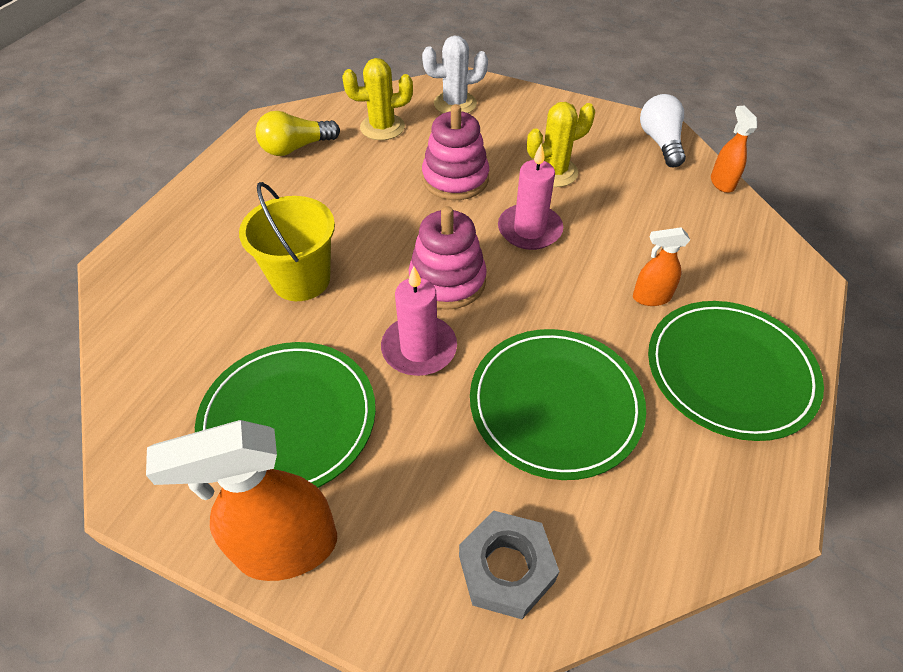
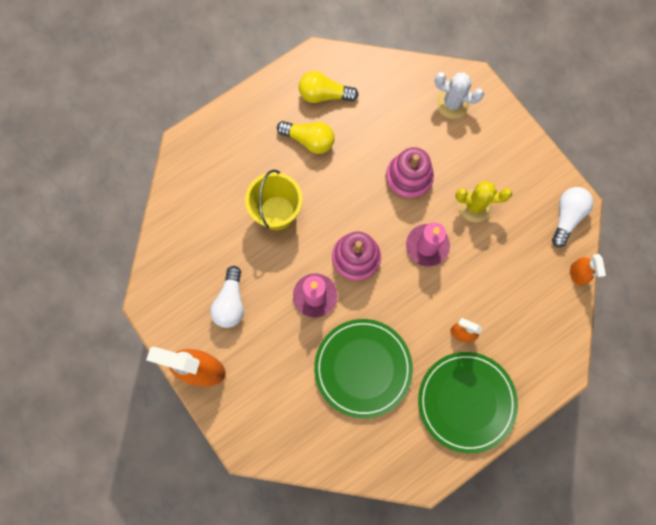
camera: 30 degrees right, 25 degrees up
(288, 419) = (230, 302): green plate -> white light bulb
(302, 192) = (309, 140): none -> yellow light bulb
(382, 127) = (389, 103): yellow cactus -> none
(506, 569) = (288, 433): grey nut -> none
(722, 183) = (577, 274): orange spray bottle -> orange spray bottle turned 150 degrees clockwise

